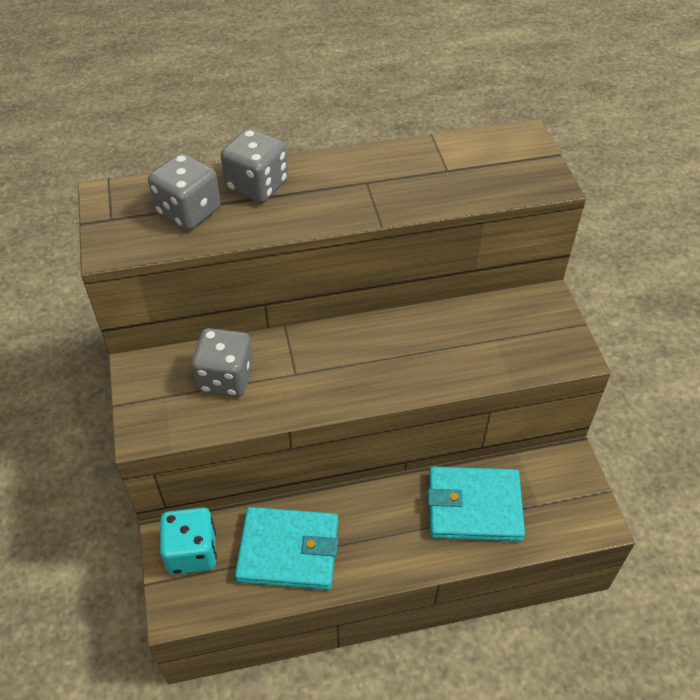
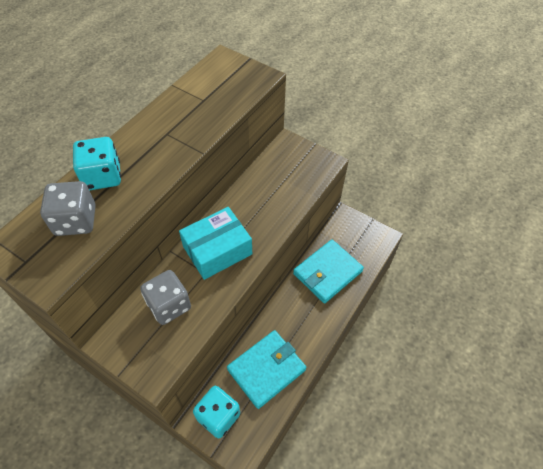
camera: 45 degrees left, 5 degrees up
(257, 185) = (102, 176): grey dice -> turquoise dice
(332, 360) = (217, 250): none -> turquoise box

